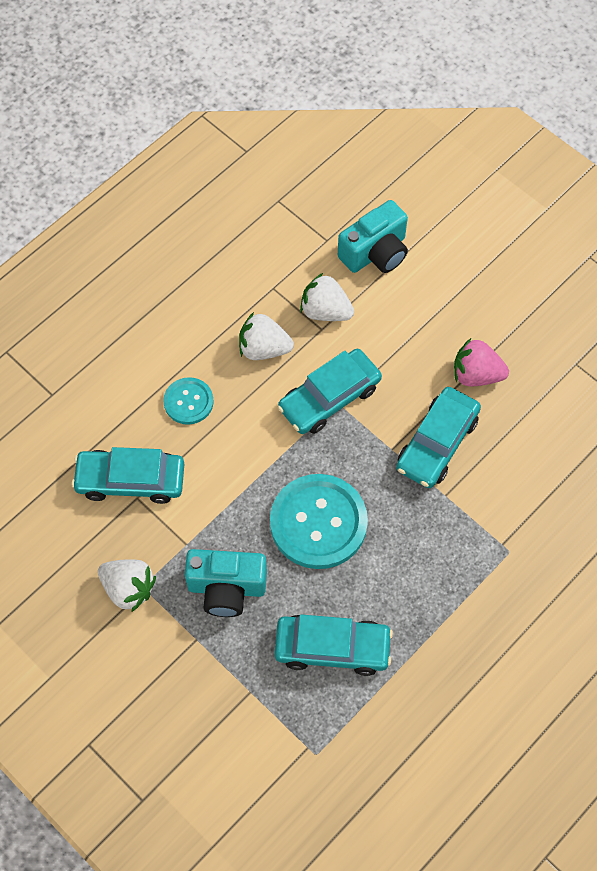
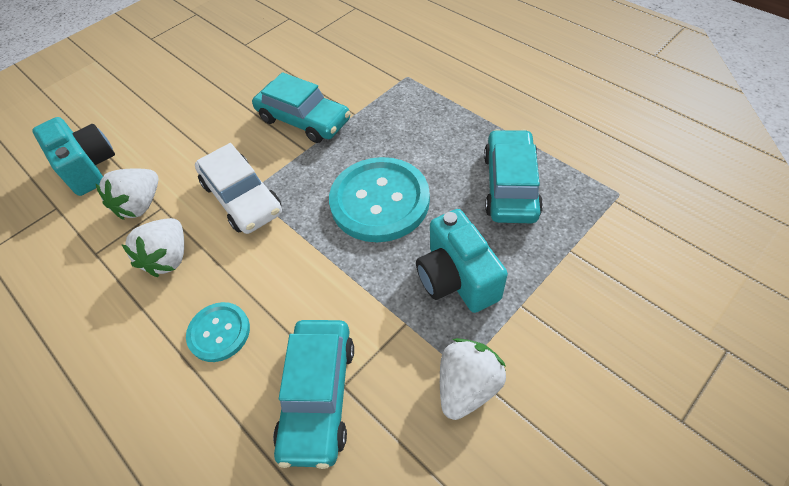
camera: 85 degrees left, 10 degrees down
(226, 588) = (457, 278): turquoise camera -> turquoise camera turned 150 degrees clockwise
(329, 398) = (242, 198): turquoise car -> white car
(476, 375) = (241, 97): pink strawberry -> none

